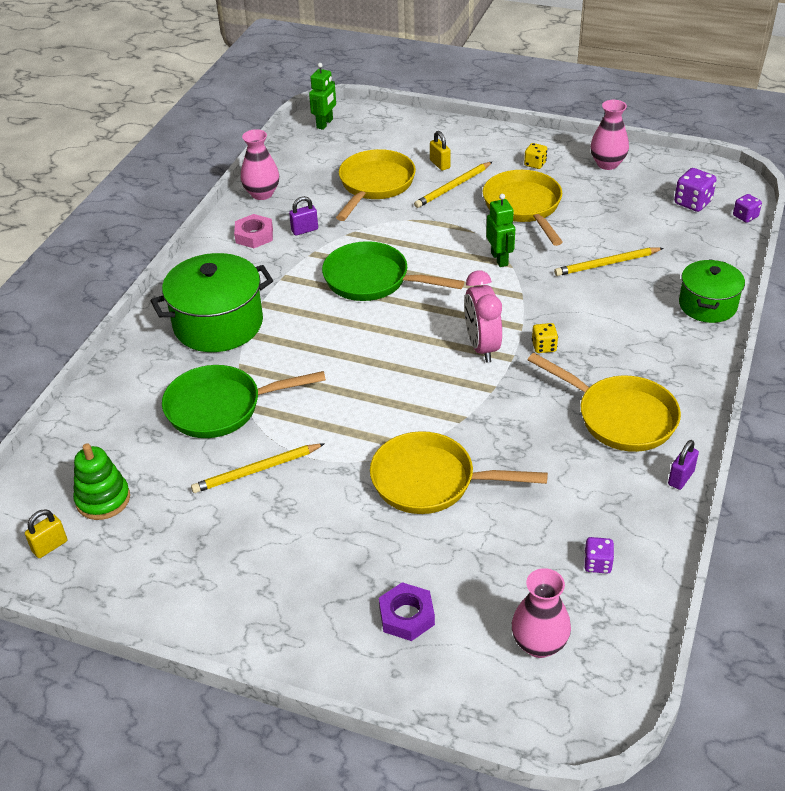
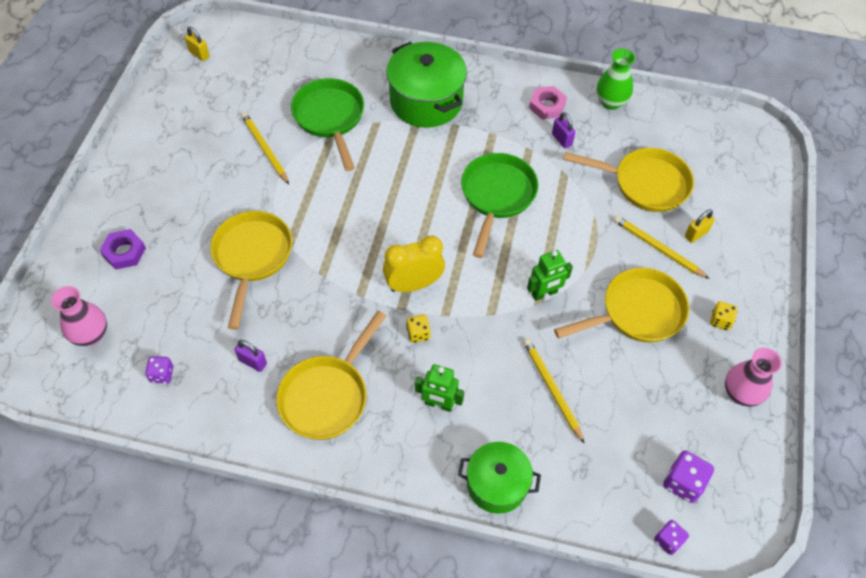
camera: 80 degrees right, 15 degrees up
(103, 499) = (239, 71): green stacking toy -> none
(262, 194) = (611, 102): pink vase -> green vase
(325, 124) = (743, 133): green robot -> green robot (439, 404)
(482, 347) = (414, 284): pink clock -> yellow clock
(681, 478) = (252, 442): purple padlock -> purple padlock (253, 362)

